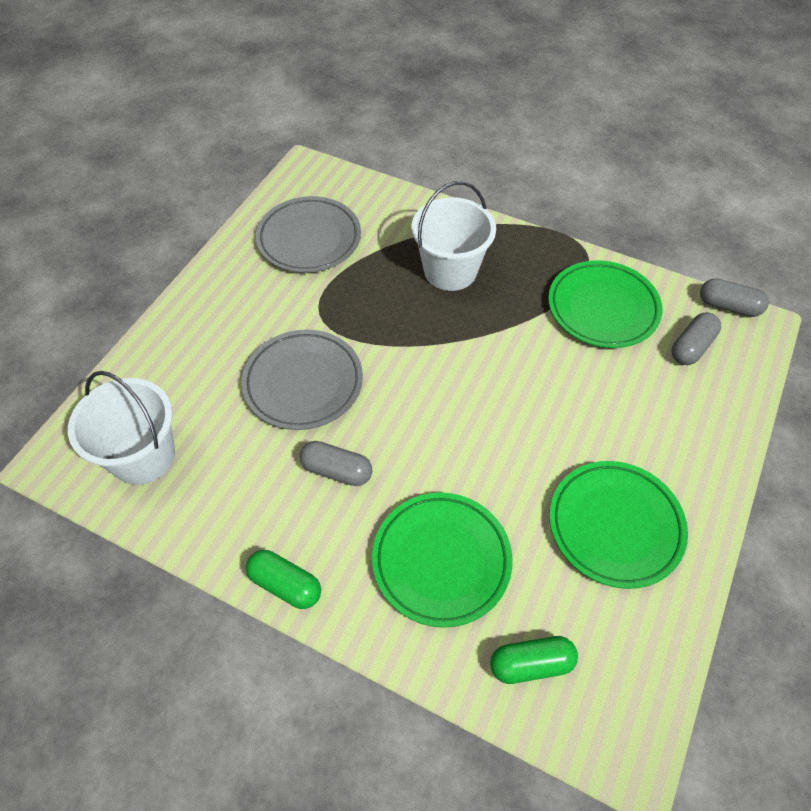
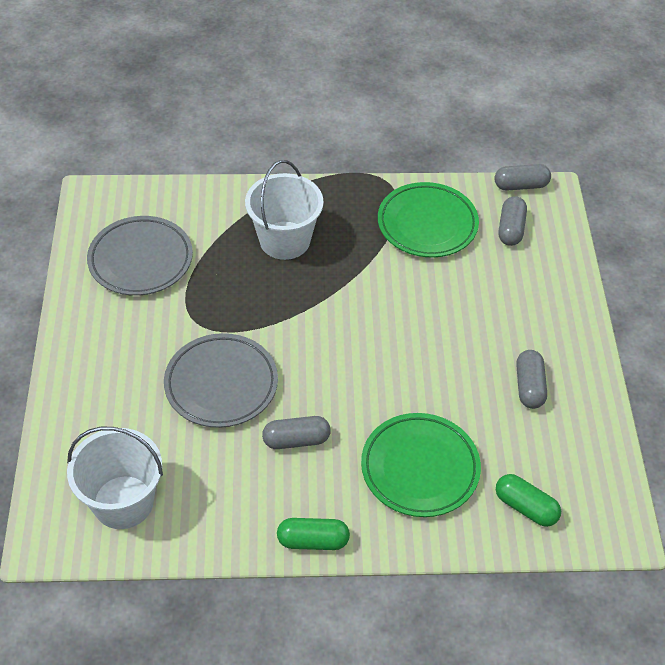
camera: 30 degrees left, 5 degrees down
(531, 664) = (525, 507): green capsule -> green capsule turned 75 degrees clockwise
(615, 526) = (529, 386): green plate -> grey capsule

